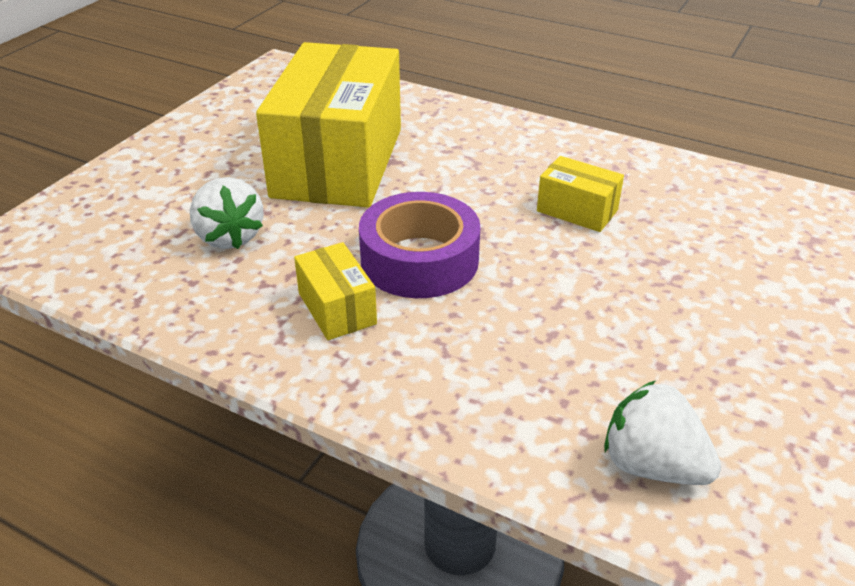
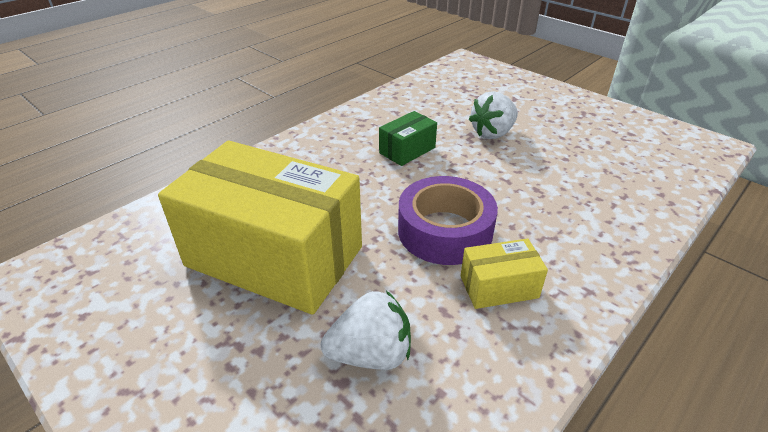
camera: 75 degrees left, 0 degrees up
(577, 210) = (407, 150): yellow box -> green box
(652, 465) = (646, 180): white strawberry -> white strawberry (492, 133)

